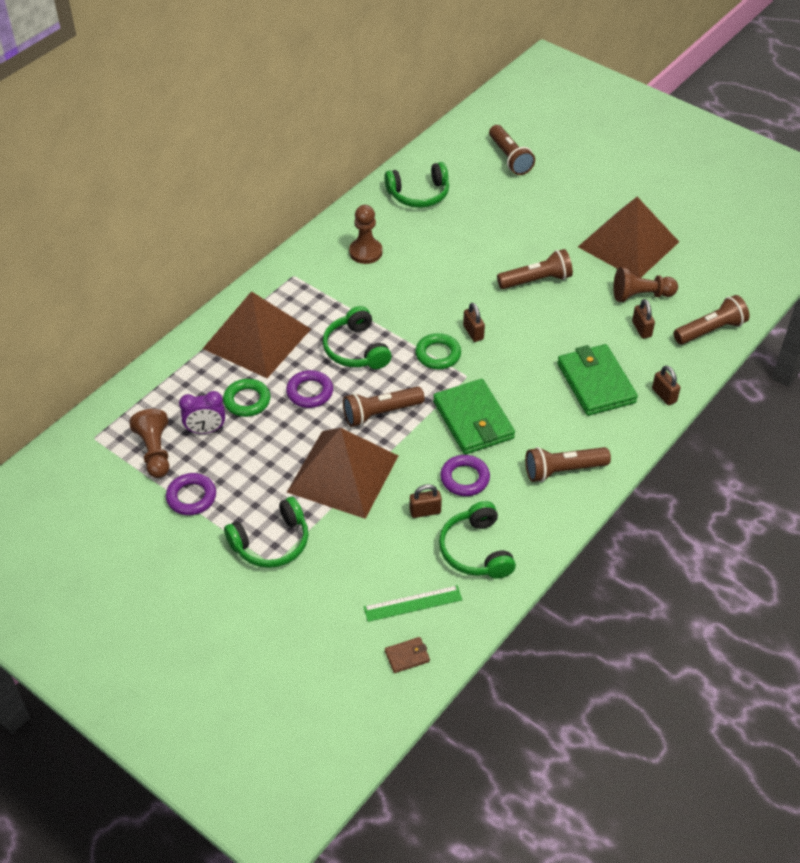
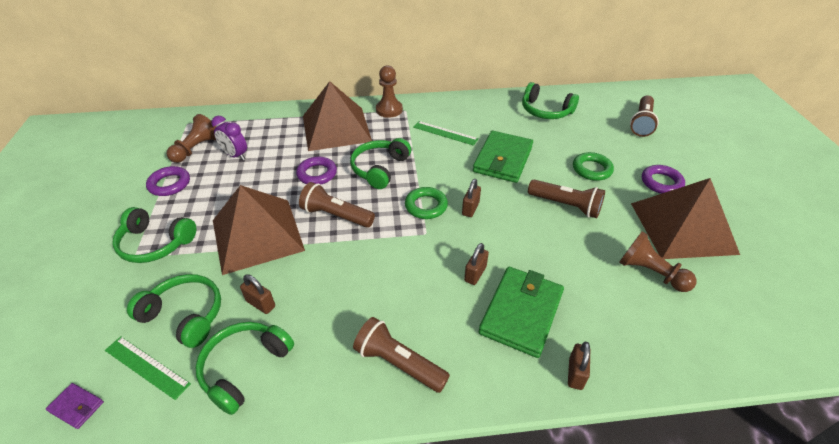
camera: 45 degrees right, 5 degrees down
(247, 401) = (279, 155): green ring -> green ring (592, 169)
(363, 276) = (445, 133): none -> green ruler
(365, 252) = (466, 122): brown pawn -> brown pawn (389, 110)
(384, 560) = (185, 315): none -> green headphones
(407, 656) = (76, 407): brown wallet -> purple wallet
(464, 478) = (320, 303): purple ring -> purple ring (661, 182)
(473, 420) = (387, 266): green wallet -> green wallet (502, 159)
(641, 329) = (619, 299): brown padlock -> brown padlock (475, 274)
(710, 330) = (696, 350): brown flashlight -> none

